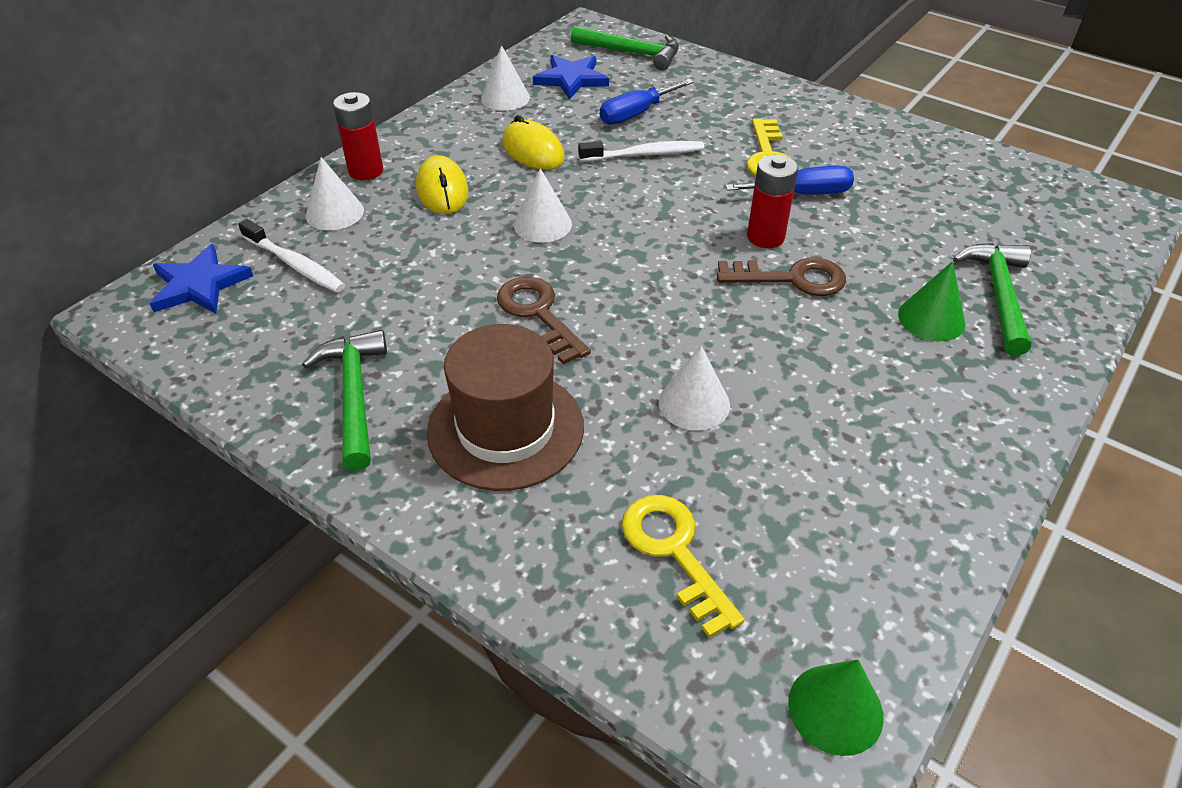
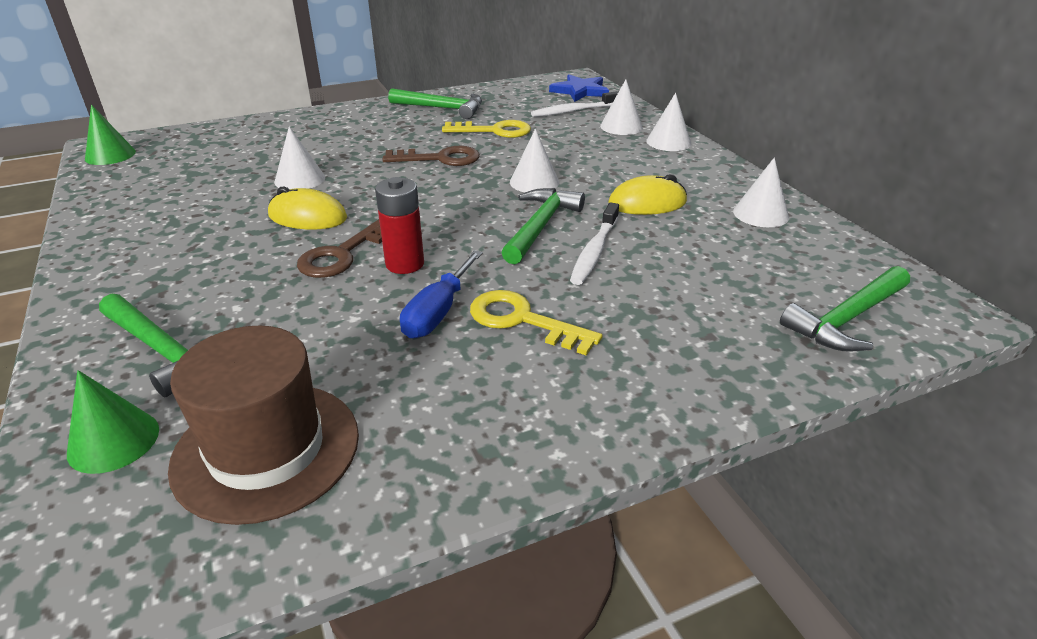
camera: 120 degrees right, 10 degrees down
(366, 171) = (668, 142): red battery -> white cone
(442, 190) = (617, 160): yellow mouse -> yellow mouse (308, 217)
(505, 429) = (366, 132): brown hat -> brown hat (266, 449)
(571, 79) = (786, 258): blue star -> none
(630, 191) = (540, 226): none -> green hammer
(636, 114) = (679, 271): blue screwdriver -> none
(674, 552) = (232, 148): yellow key -> yellow key (494, 131)
(931, 318) = (208, 297): green cone -> green cone (113, 441)

